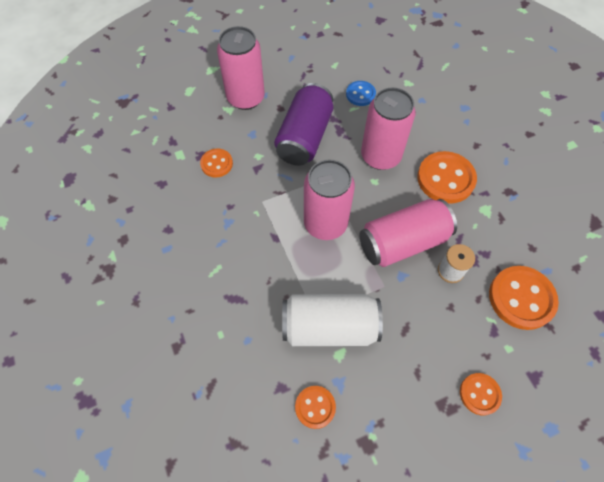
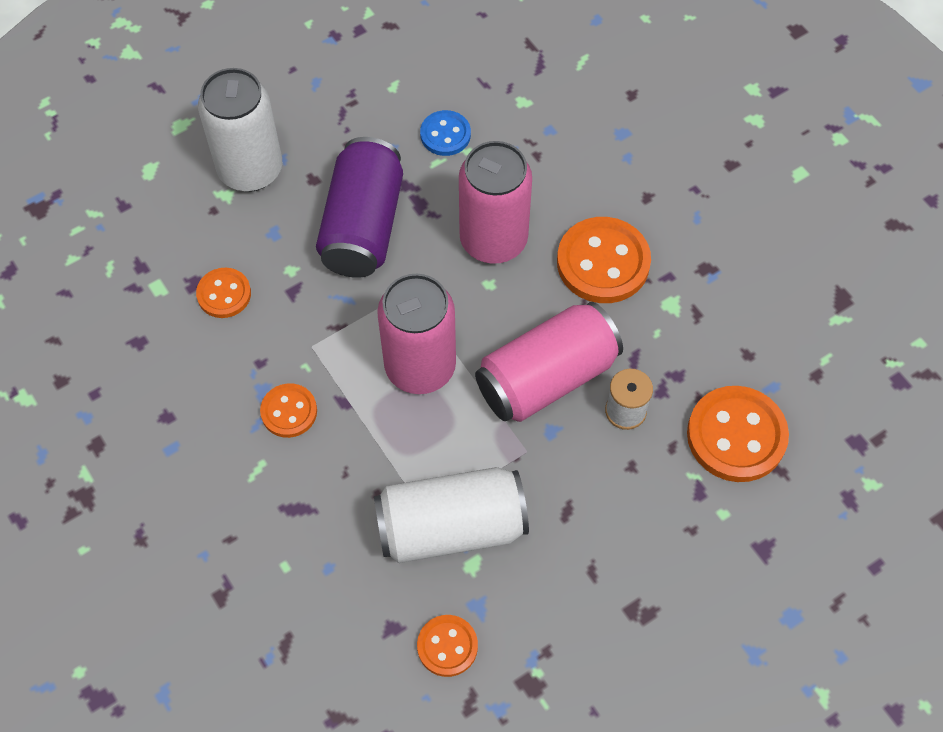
camera: 10 degrees left, 0 degrees up
(245, 98) = (250, 169): pink can -> white can
(479, 394) = (686, 586): orange button -> orange button (289, 411)

